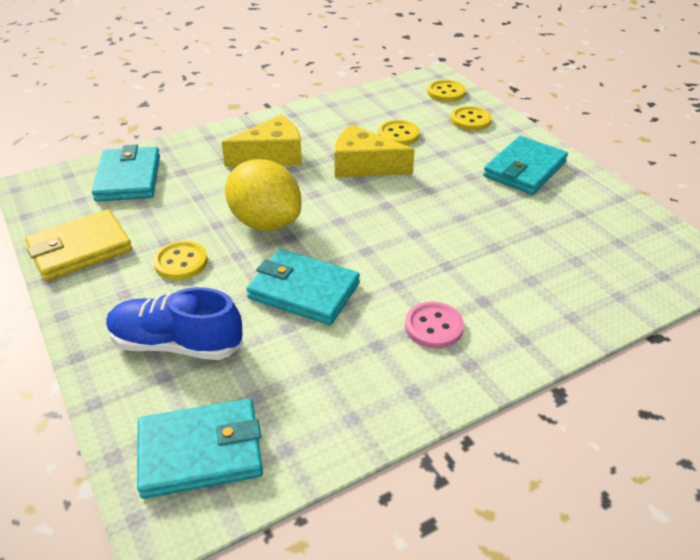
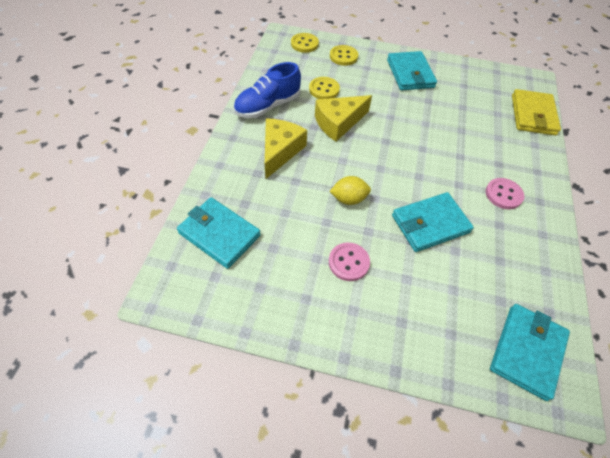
camera: 50 degrees left, 15 degrees up
(80, 249) = (278, 308): yellow wallet -> yellow wallet (533, 115)
(176, 344) = (427, 311): blue shoe -> blue shoe (267, 106)
(181, 262) = (348, 262): yellow button -> pink button
(265, 222) = (348, 199): yellow lemon -> yellow lemon, size x0.55

